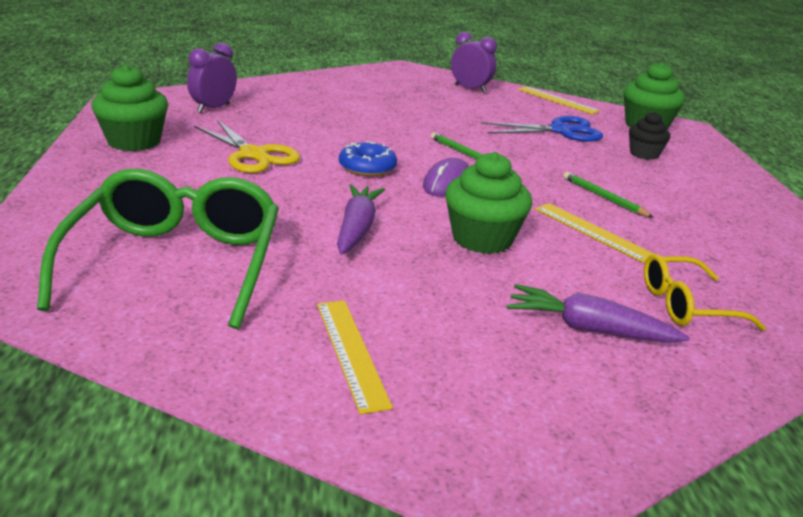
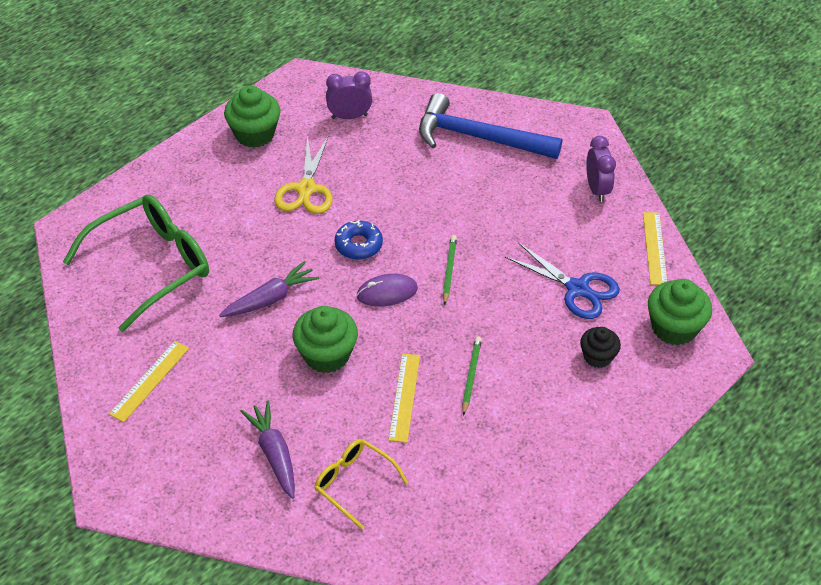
camera: 50 degrees right, 20 degrees up
(342, 90) = (478, 137): none -> blue hammer

